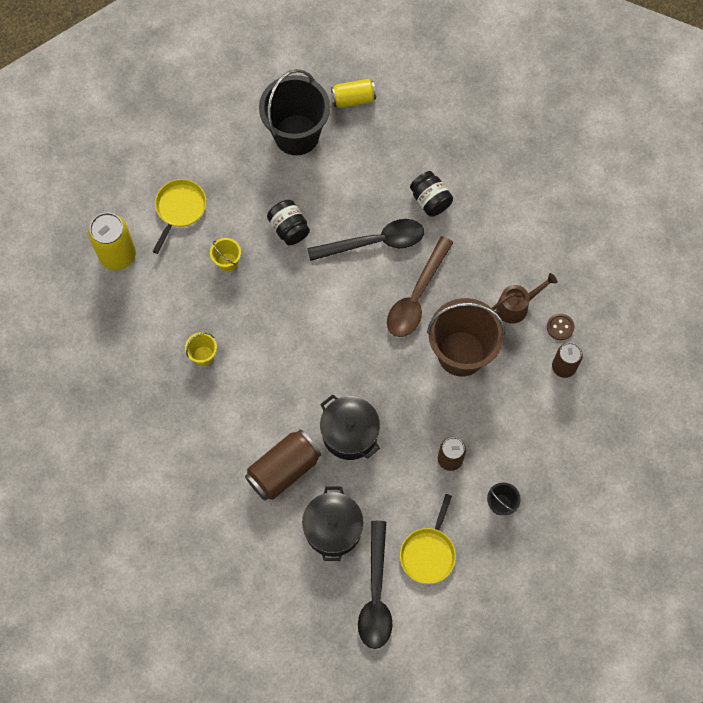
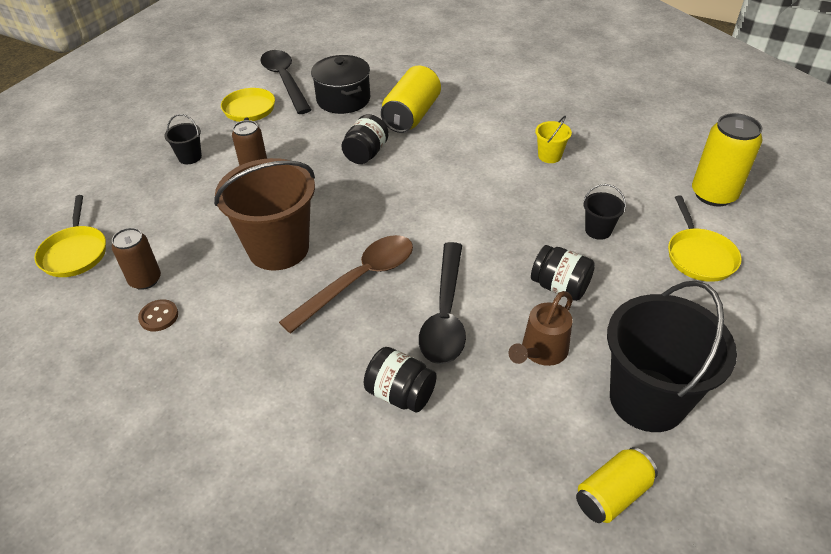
camera: 155 degrees right, 25 degrees down
(227, 262) = (598, 230): yellow bucket -> black bucket
(283, 470) = (411, 115): brown can -> yellow can
(349, 433) = (366, 154): black pot -> black jar
(374, 242) = (445, 314): black spoon -> black spoon turned 45 degrees counterclockwise
(416, 296) = (359, 280): brown spoon -> brown spoon turned 45 degrees clockwise
(517, 306) = (224, 317): brown watering can -> brown watering can (541, 352)
(611, 421) = (75, 252): none -> yellow pan

